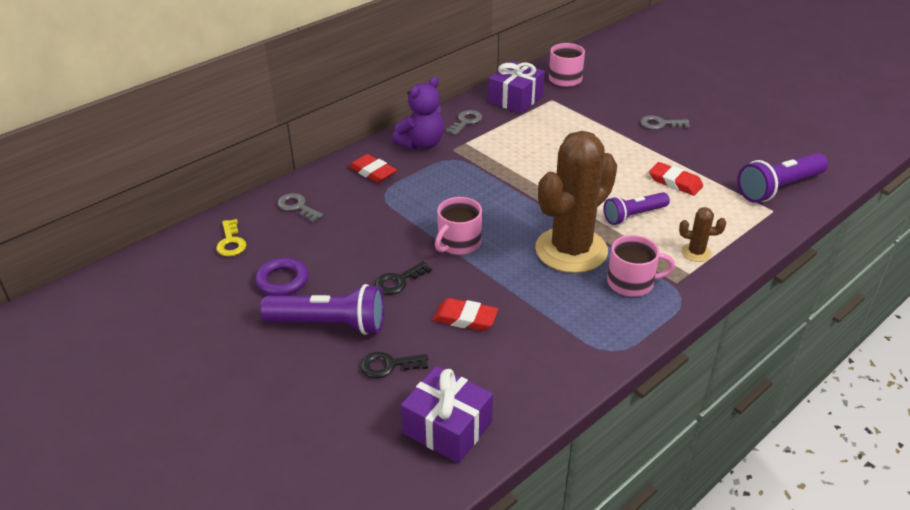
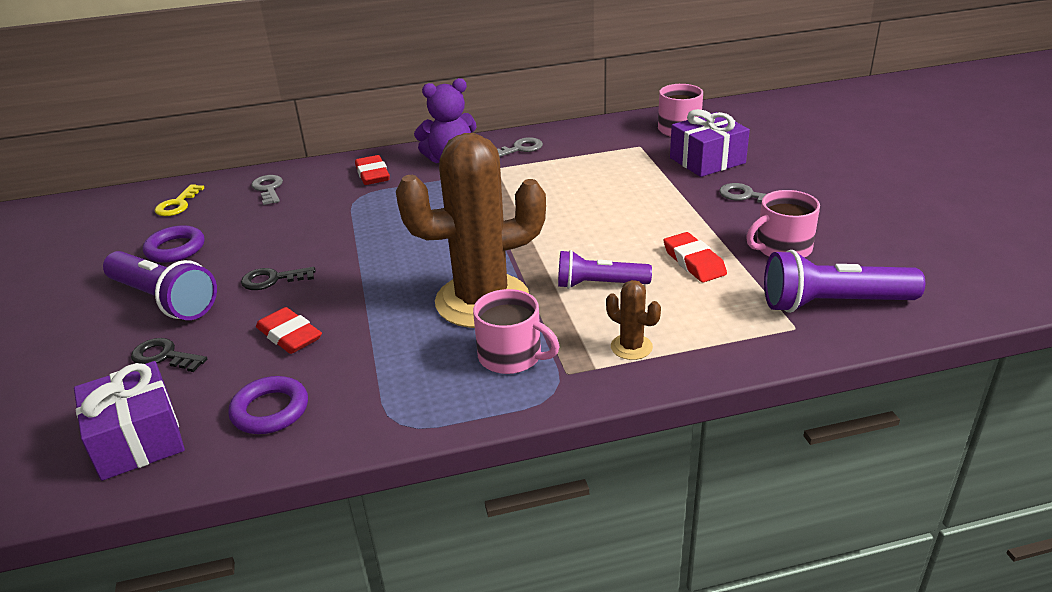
camera: 30 degrees right, 5 degrees down
(458, 243) = (373, 260): pink mug -> pink mug (782, 248)
(515, 99) = (599, 138): purple gift -> purple gift (707, 160)
(517, 374) = (270, 410): none -> purple ring

